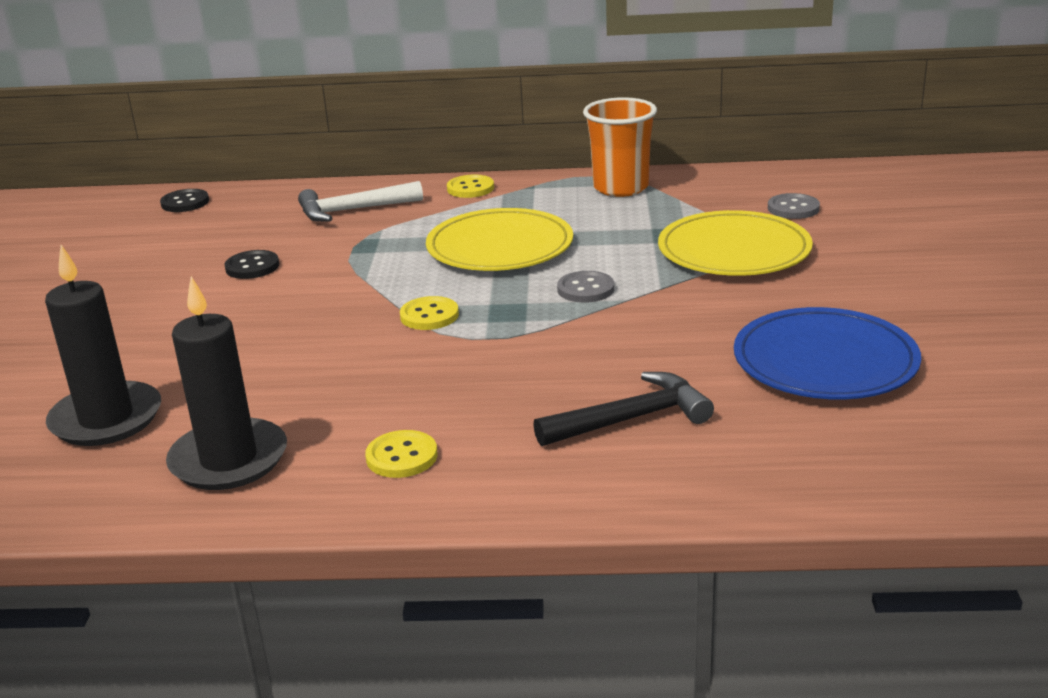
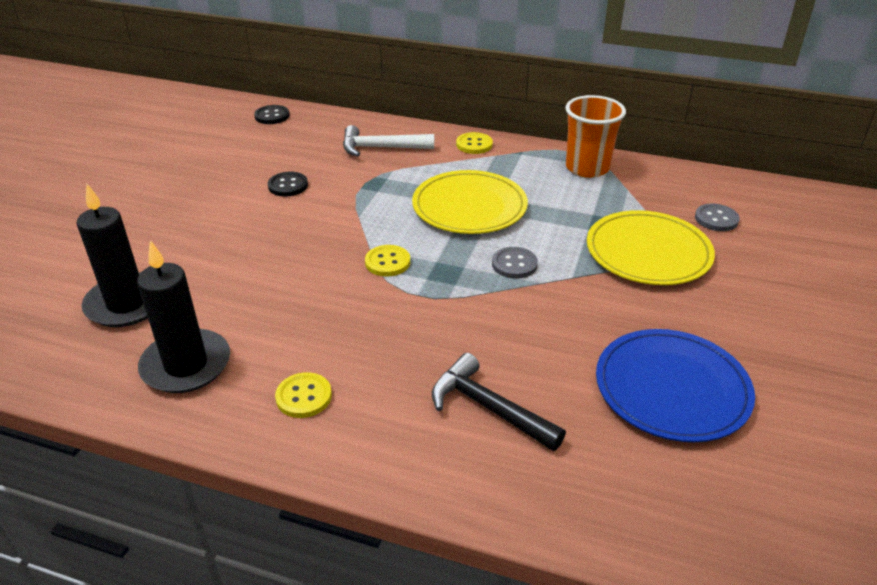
camera: 15 degrees right, 10 degrees up
(631, 419) = (489, 407): black hammer -> black hammer turned 135 degrees counterclockwise

